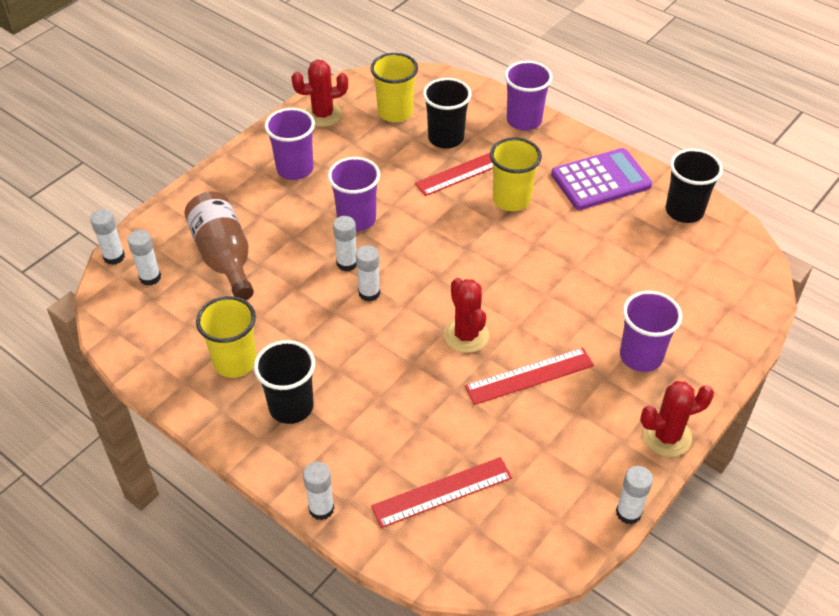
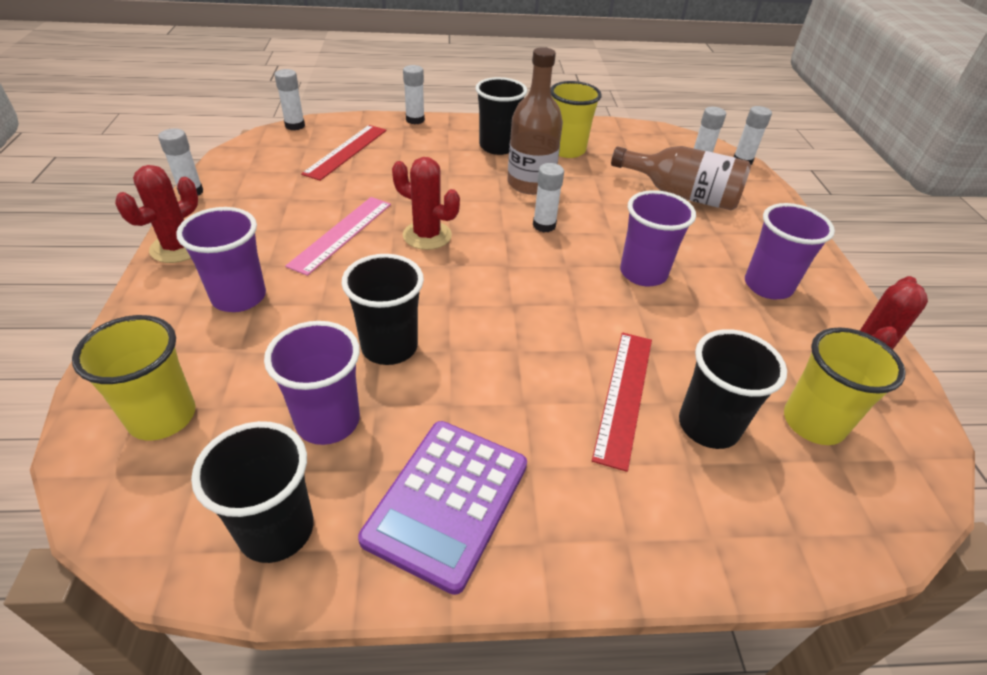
camera: 135 degrees right, 5 degrees down
(324, 341) = (530, 183): none -> brown bottle
(347, 263) = (593, 236): white glue stick -> white glue stick (295, 126)
(511, 200) = (530, 388): yellow cup -> yellow cup (162, 417)
(524, 121) = (664, 542): purple cup -> purple cup (328, 421)
(529, 376) = (341, 234): red ruler -> pink ruler
(568, 264) = (389, 347): none -> black cup

